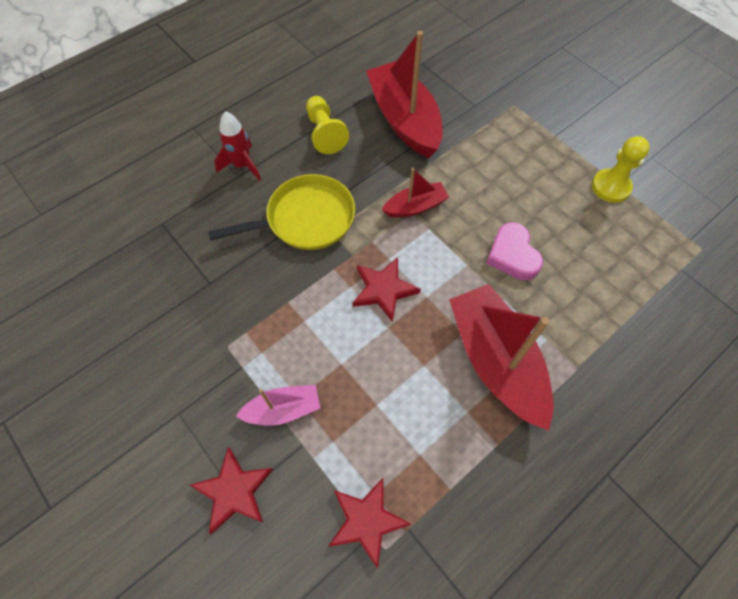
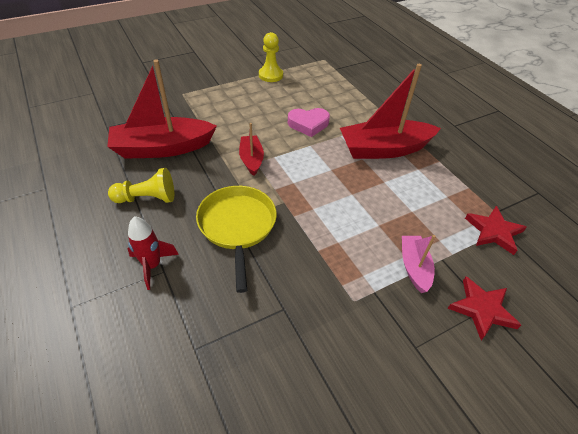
camera: 80 degrees left, 15 degrees down
(383, 290) = (320, 190): red star -> none

